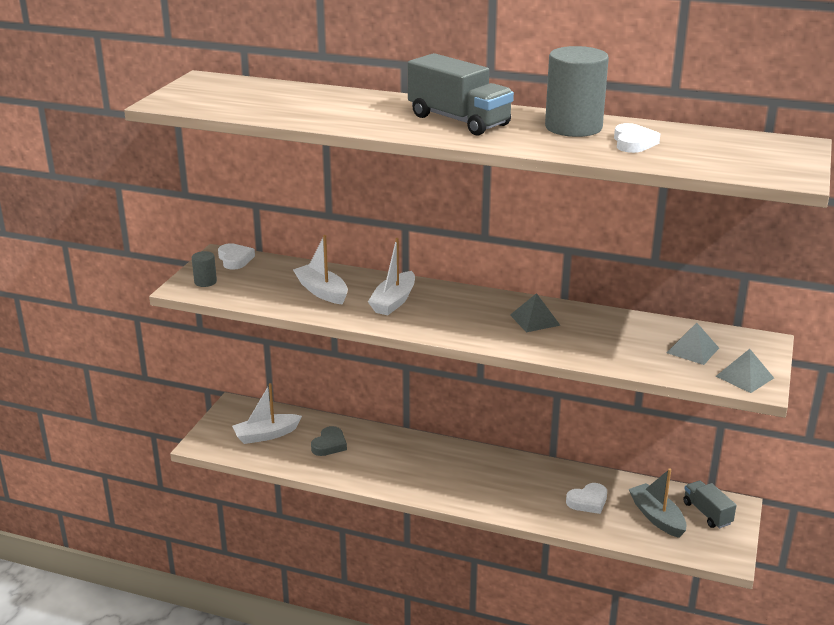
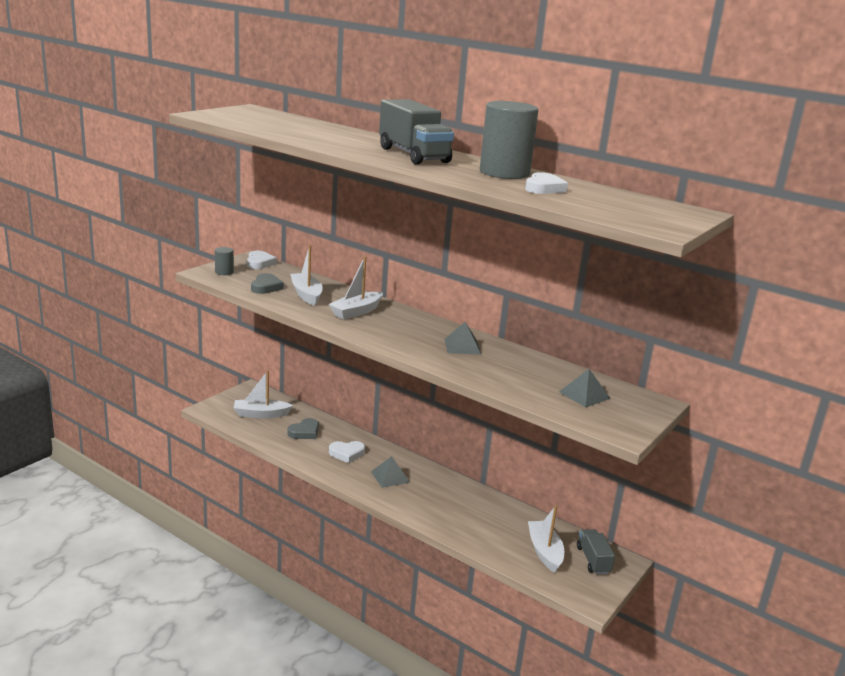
camera: 15 degrees right, 5 degrees down
(269, 291) = (266, 287): none -> grey heart
(588, 501) = (491, 524): white heart -> white heart (347, 453)
(657, 517) = (544, 551): grey boat -> white boat
(744, 377) = (616, 424): grey pyramid -> grey pyramid (390, 476)

